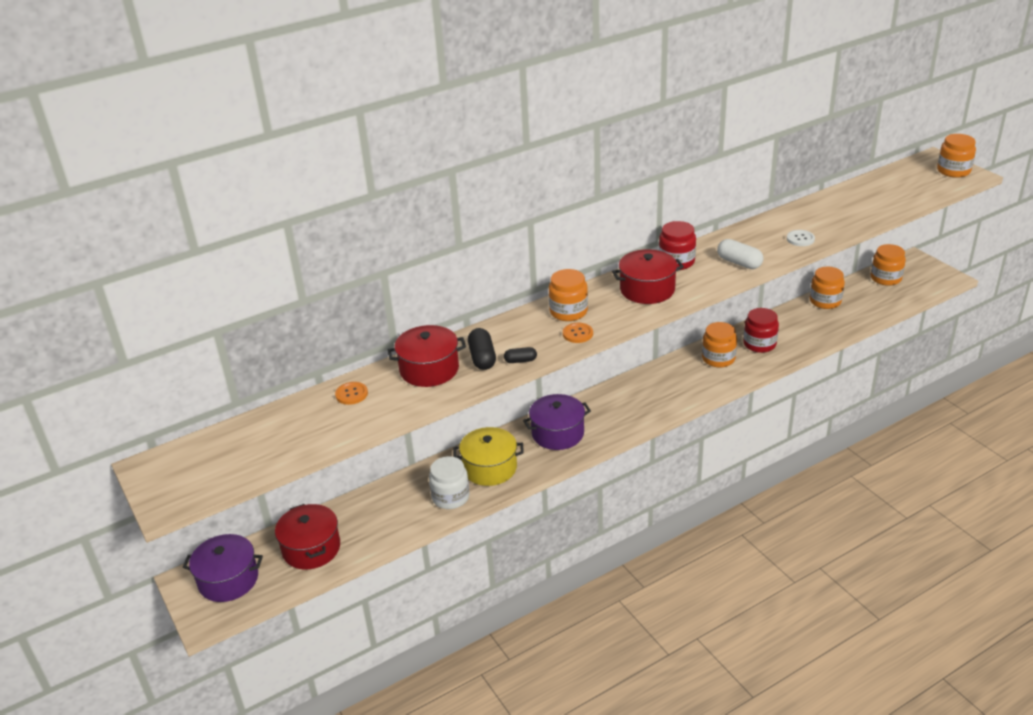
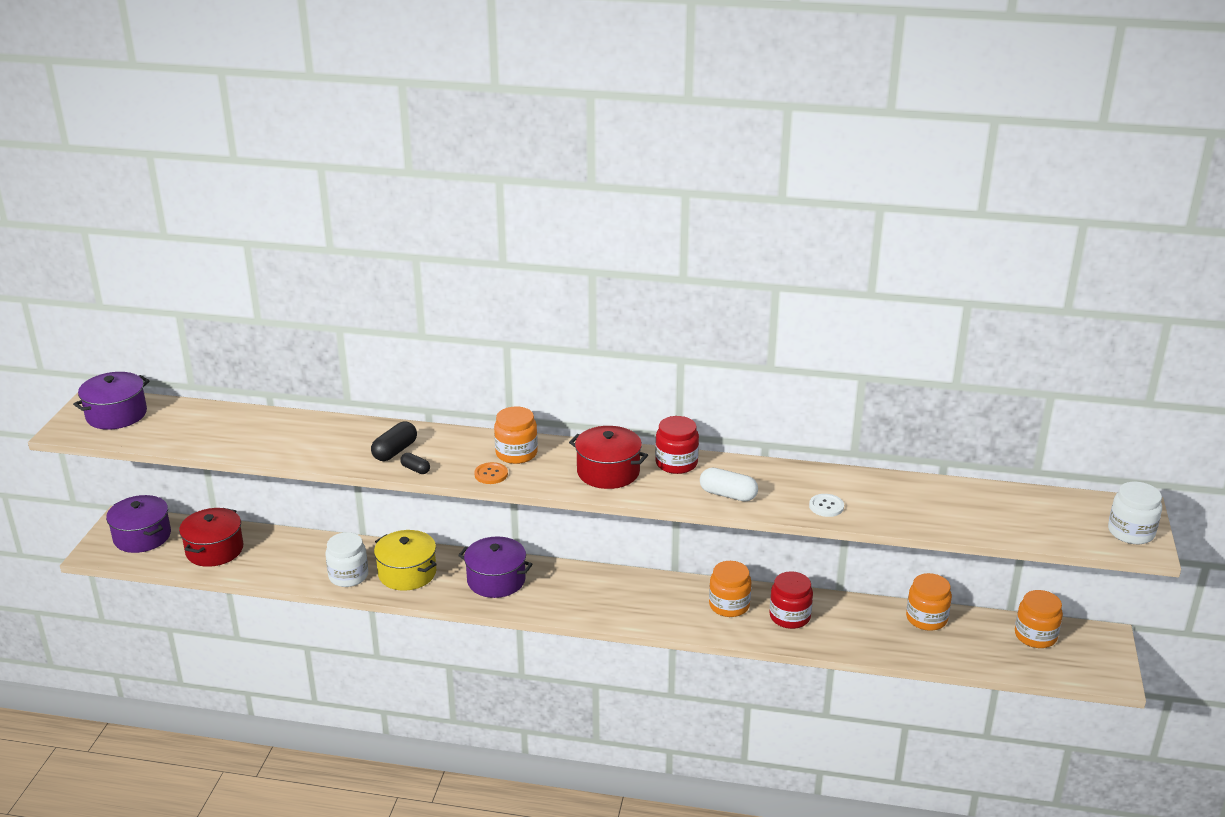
camera: 40 degrees right, 5 degrees down
(192, 465) = (116, 415): none -> purple pot
(351, 394) = (273, 425): orange button -> none
(429, 369) = (348, 438): red pot -> none
(739, 263) = (728, 495): white capsule -> white capsule turned 60 degrees counterclockwise
(953, 171) = (1131, 532): orange jar -> white jar

